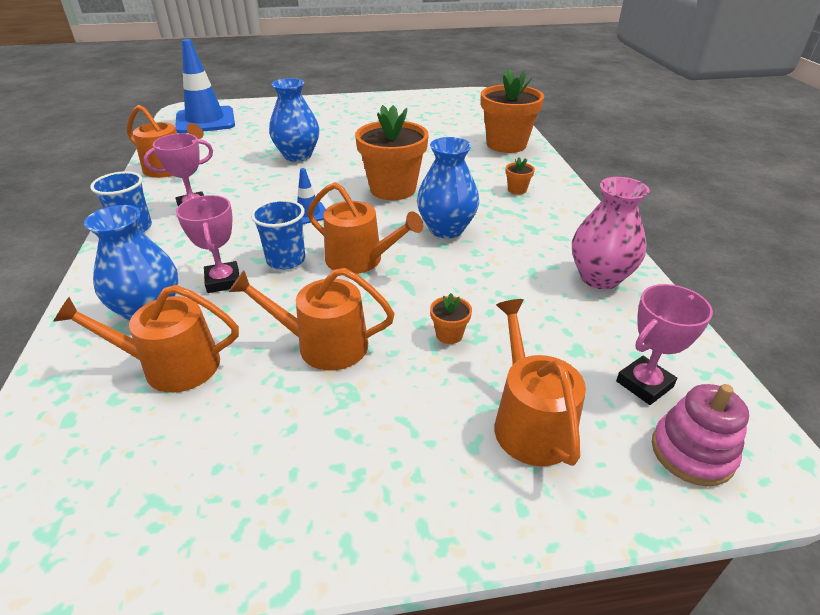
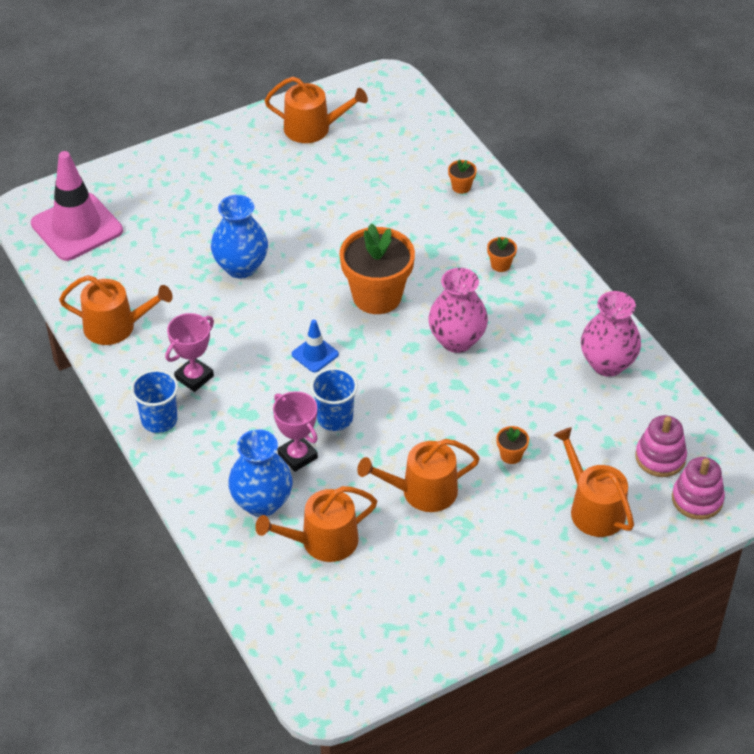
camera: 20 degrees left, 10 degrees up
(205, 121) = (77, 227): blue traffic cone -> pink traffic cone
(360, 260) = (400, 399): orange watering can -> orange watering can (313, 128)
(446, 229) = (457, 340): blue vase -> pink vase
(506, 144) = (461, 187): orange flower pot -> orange flower pot, size x0.41
(644, 384) = (660, 457): pink trophy -> pink stacking toy

